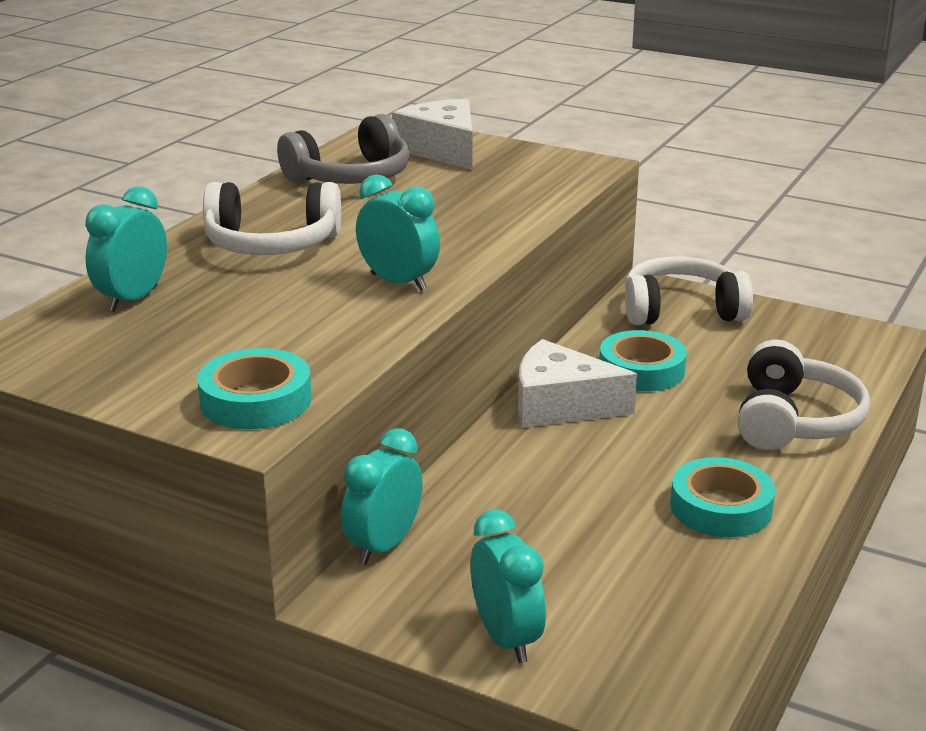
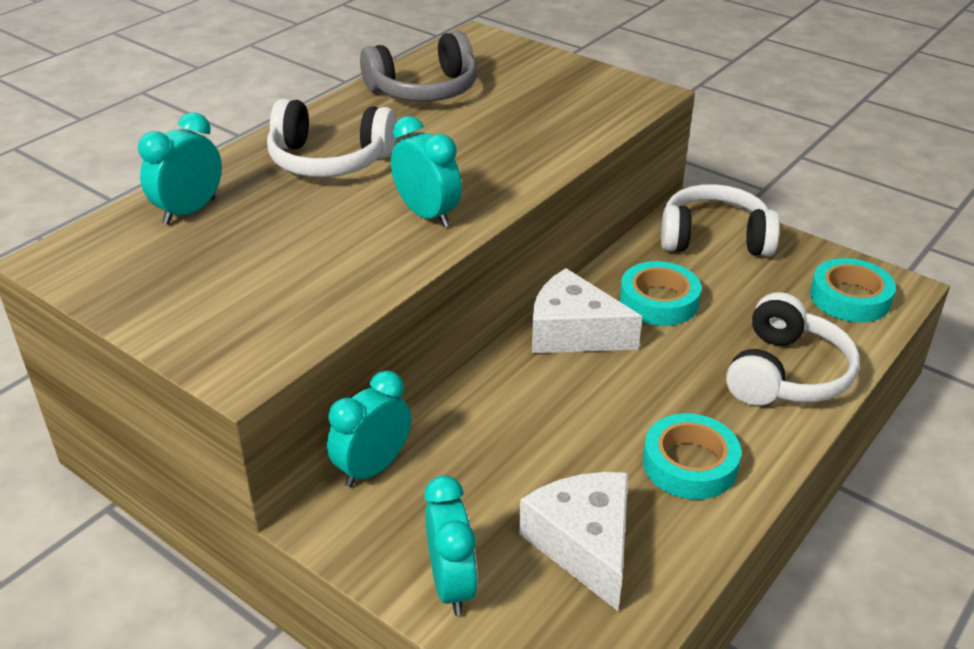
camera: 10 degrees right, 10 degrees up
(256, 400) = (256, 338): turquoise tape -> turquoise tape (850, 297)
(442, 150) = (516, 65): white cheese -> white cheese (584, 544)

